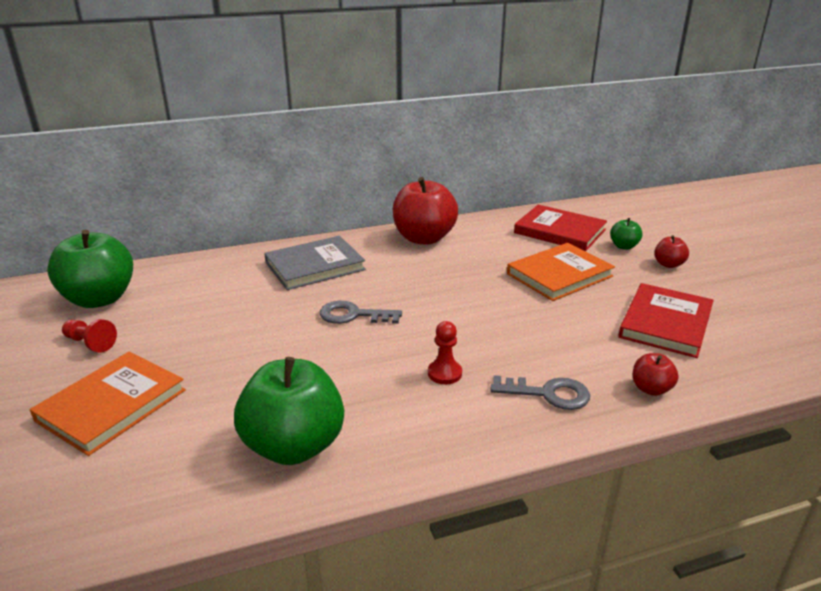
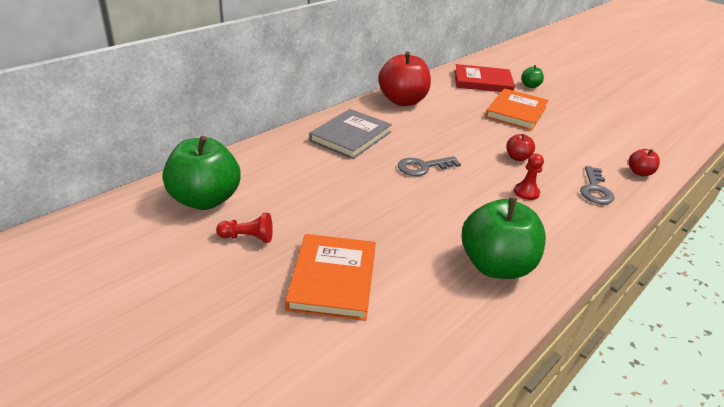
camera: 30 degrees left, 5 degrees up
(548, 394) = (595, 189): grey key -> grey key turned 120 degrees clockwise
(665, 323) = (604, 131): red book -> none
(668, 264) = (566, 94): red apple -> red apple (517, 158)

